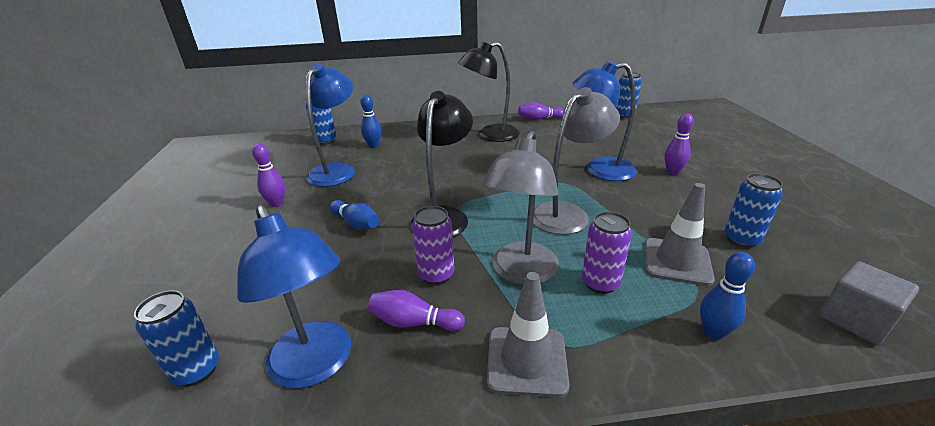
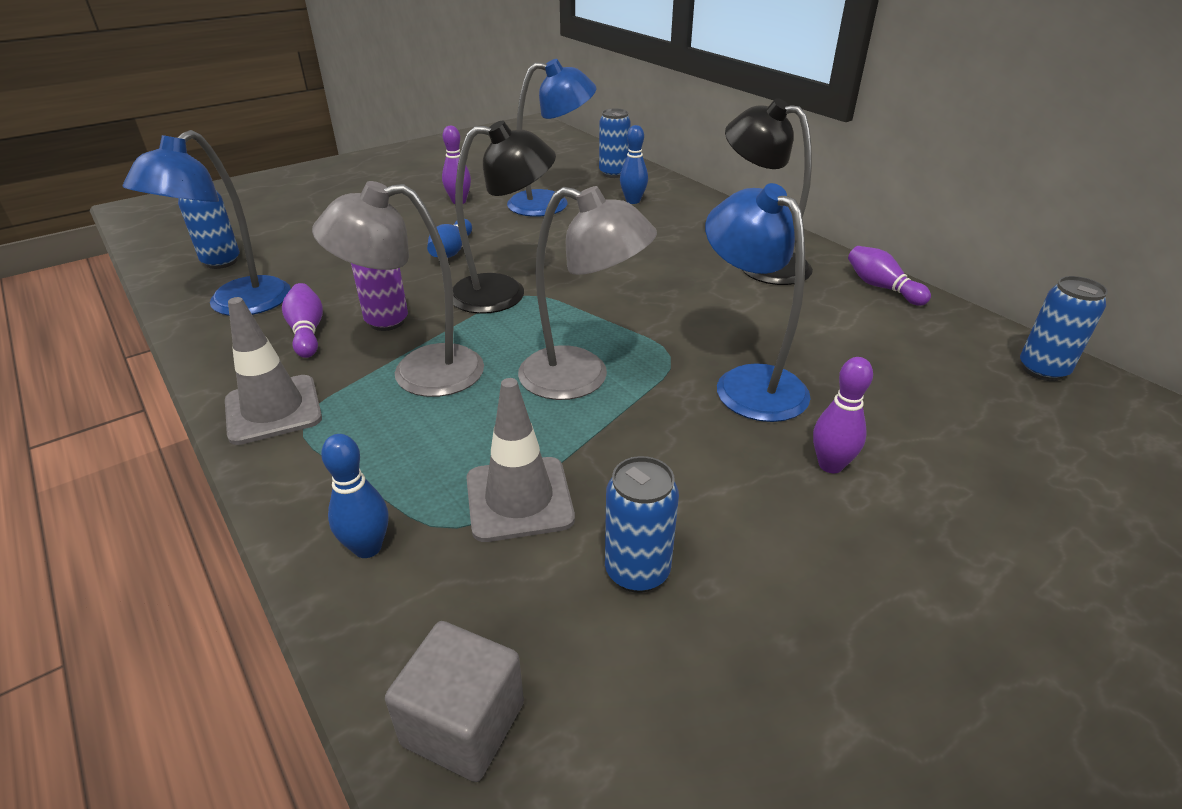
camera: 60 degrees right, 5 degrees up
(600, 283) = (428, 435): purple can -> none

